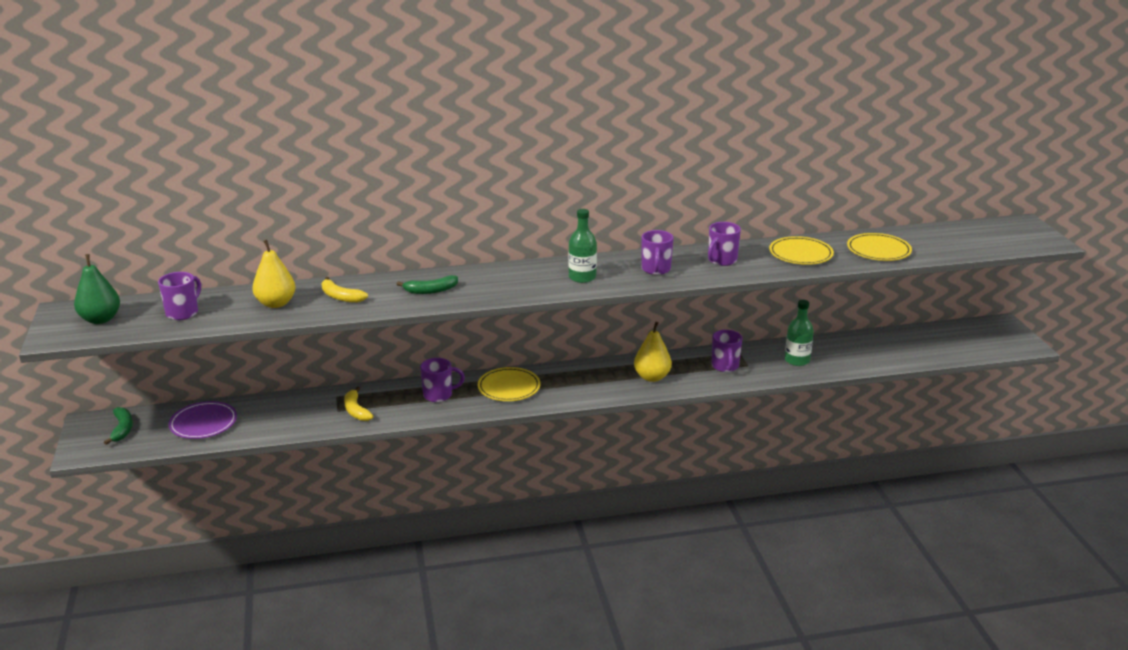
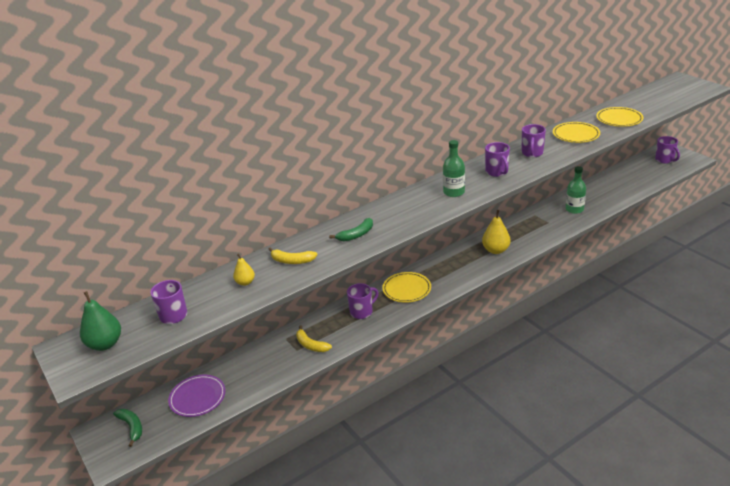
camera: 20 degrees left, 5 degrees up
(276, 303) = (245, 282): yellow pear -> yellow pear, size x0.59
(725, 366) = (535, 227): purple mug -> purple mug (665, 160)

